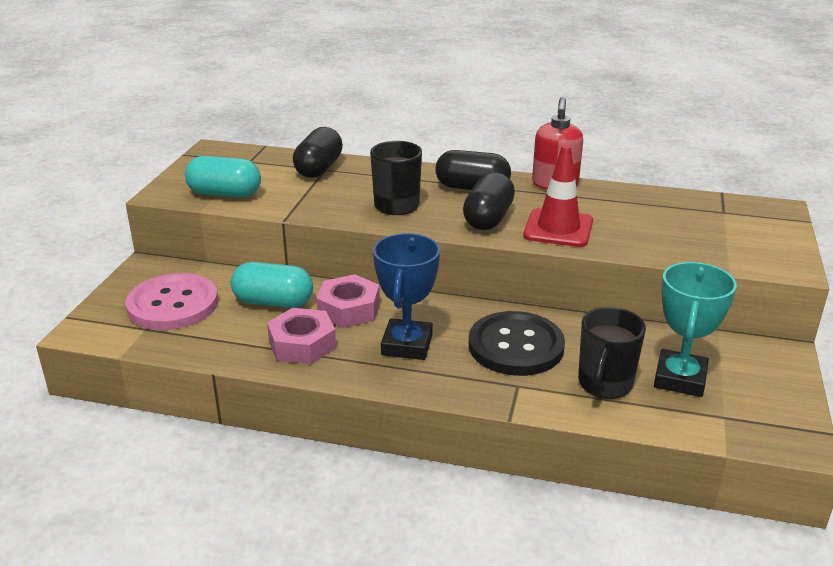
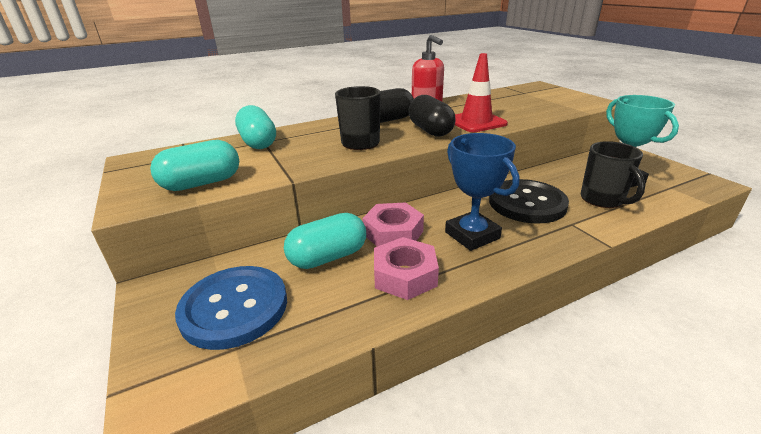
camera: 40 degrees left, 0 degrees up
(173, 304) = (234, 308): pink button -> blue button
(319, 168) = (258, 142): black capsule -> turquoise capsule

